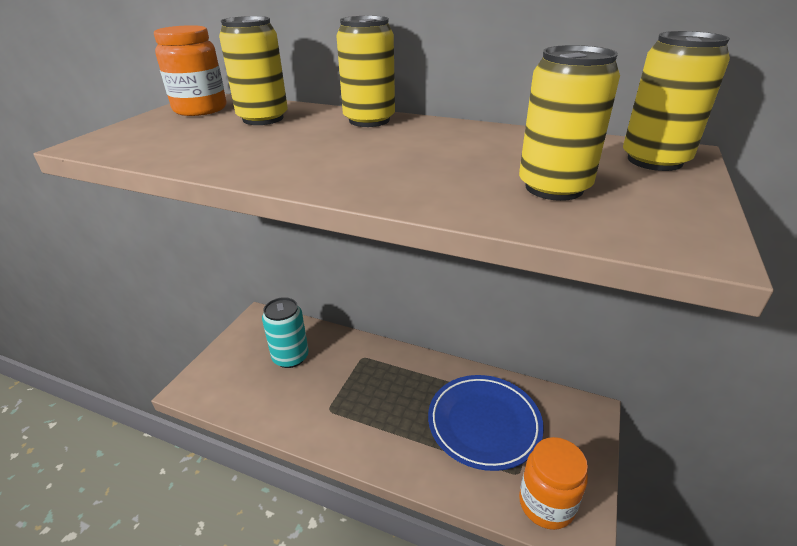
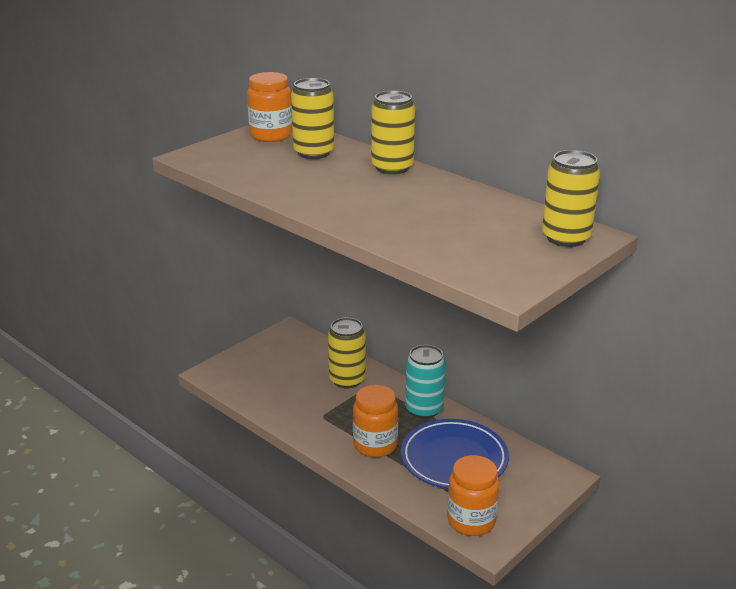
camera: 20 degrees right, 5 degrees down
(290, 357) = (305, 370): turquoise can -> turquoise can (424, 409)
(399, 431) = (375, 445): none -> orange jar
(554, 187) = (468, 243): yellow can -> yellow can (347, 380)

